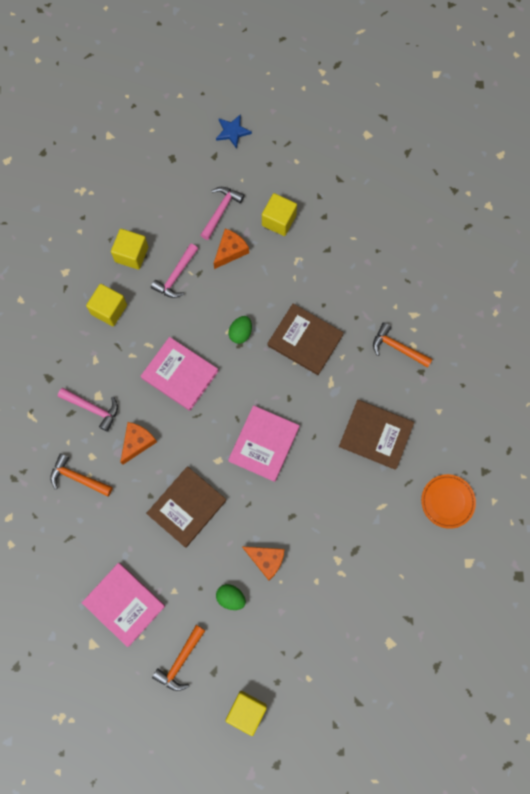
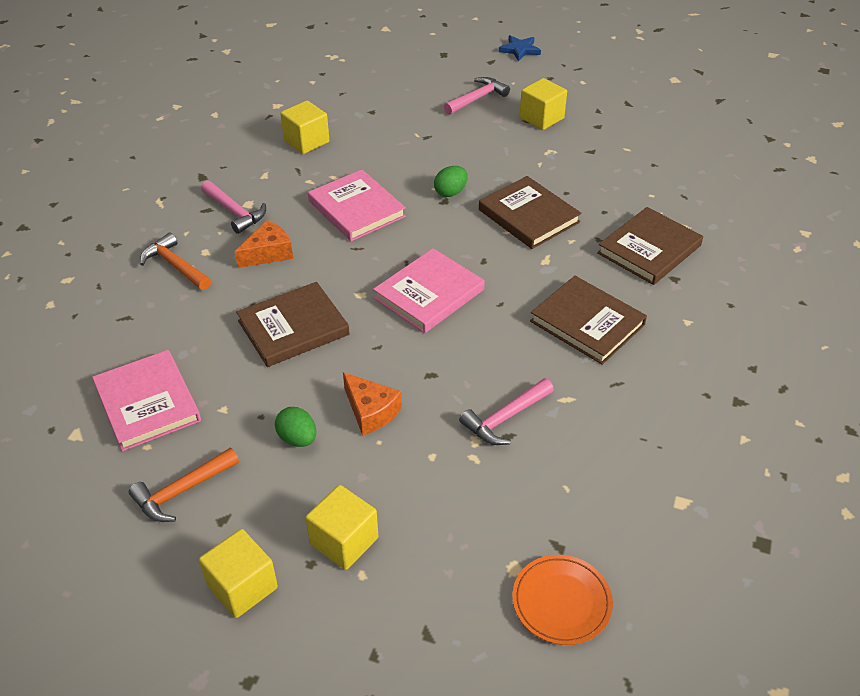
camera: 20 degrees right, 30 degrees down
(131, 254) = (358, 108): yellow cube -> yellow cube (344, 541)
(176, 276) = (398, 133): pink hammer -> pink hammer (505, 418)
(230, 251) = (472, 128): orange cheese -> none
(397, 348) = (649, 249): orange hammer -> brown book
(447, 501) = (669, 420): orange plate -> orange plate (561, 602)

